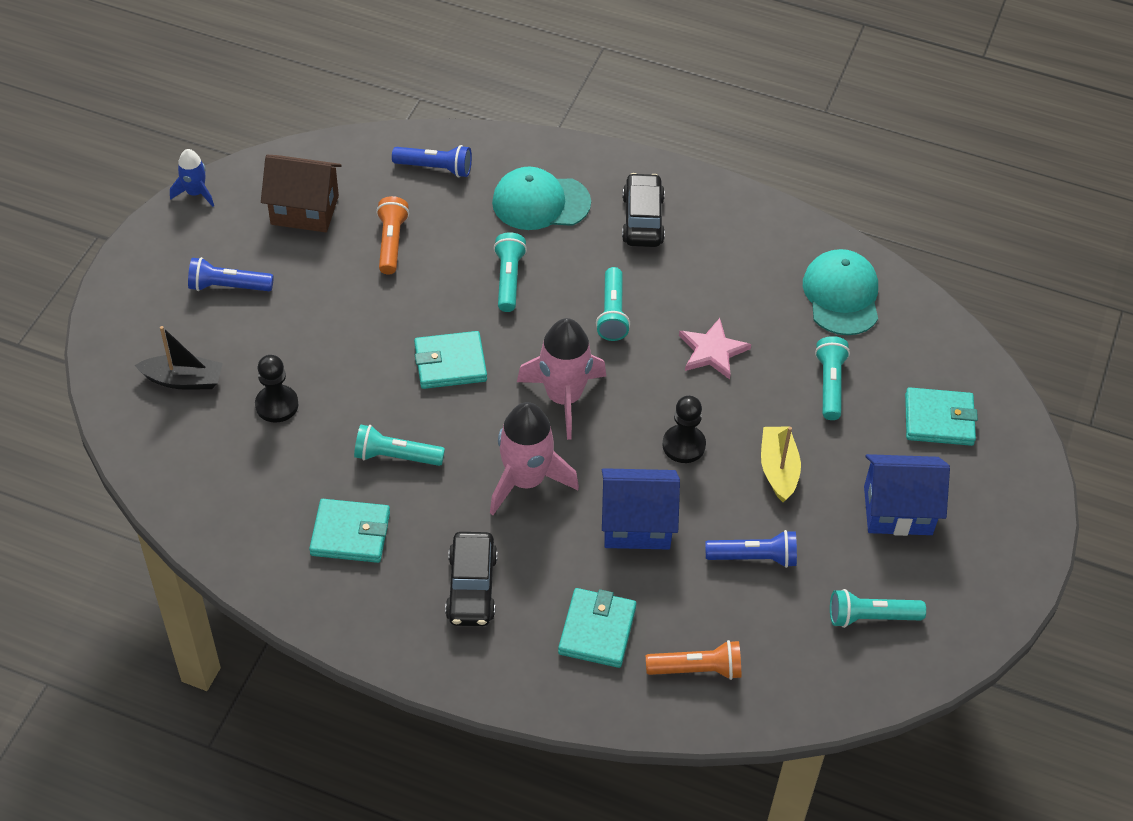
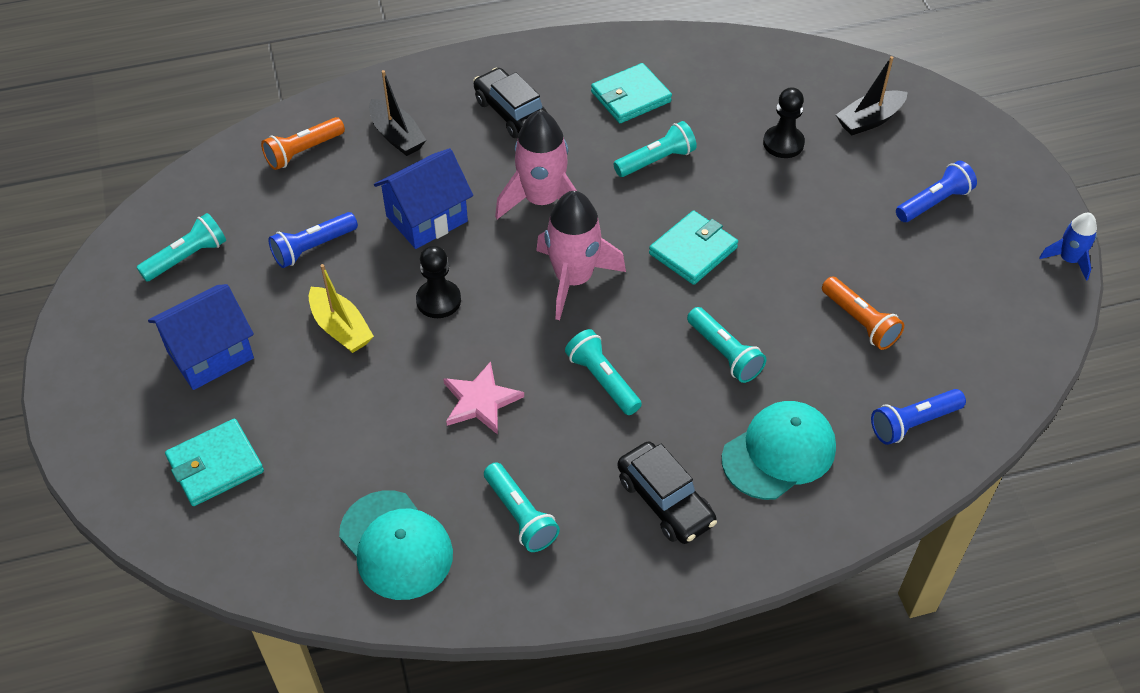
camera: 145 degrees right, 0 degrees up
(304, 210) = (966, 303): brown house -> none
(597, 630) = (397, 136): turquoise wallet -> black boat
(830, 385) = (345, 436): turquoise flashlight -> turquoise flashlight (520, 515)

